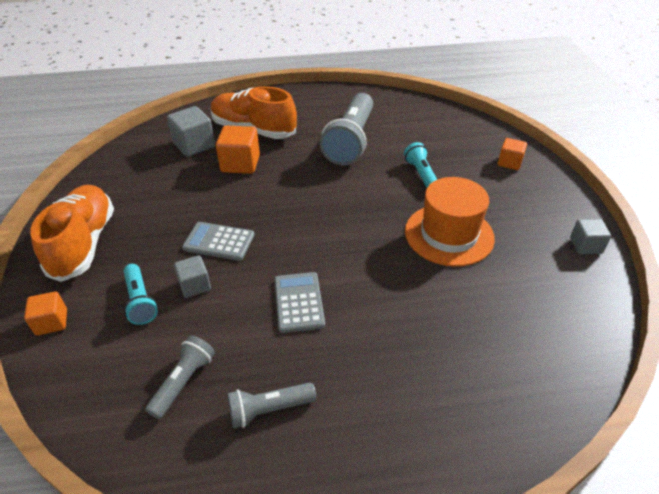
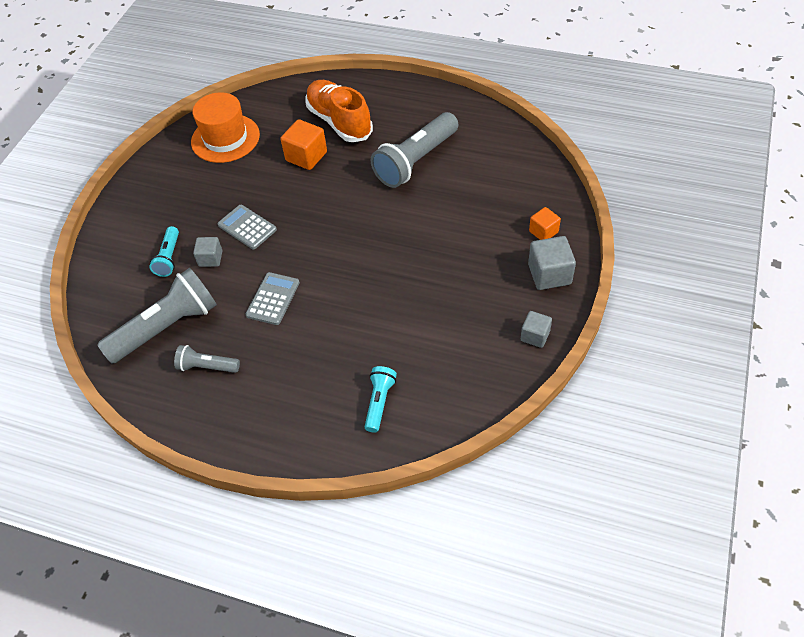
camera: 30 degrees right, 10 degrees up
(52, 322) = (108, 253): orange cube -> none
(84, 243) = (154, 195): orange shoe -> none
(184, 381) = (166, 327): grey flashlight -> grey flashlight, size x1.95
(194, 145) = (280, 124): grey cube -> grey cube (549, 274)
(421, 174) = (451, 218): turquoise flashlight -> turquoise flashlight (379, 402)
(449, 234) = (427, 284): orange hat -> orange hat (225, 138)

